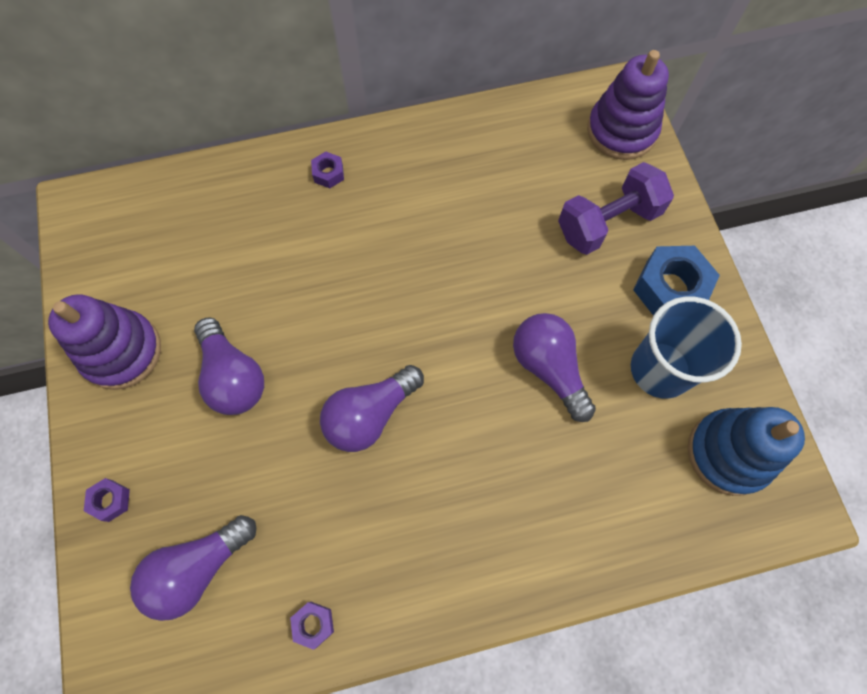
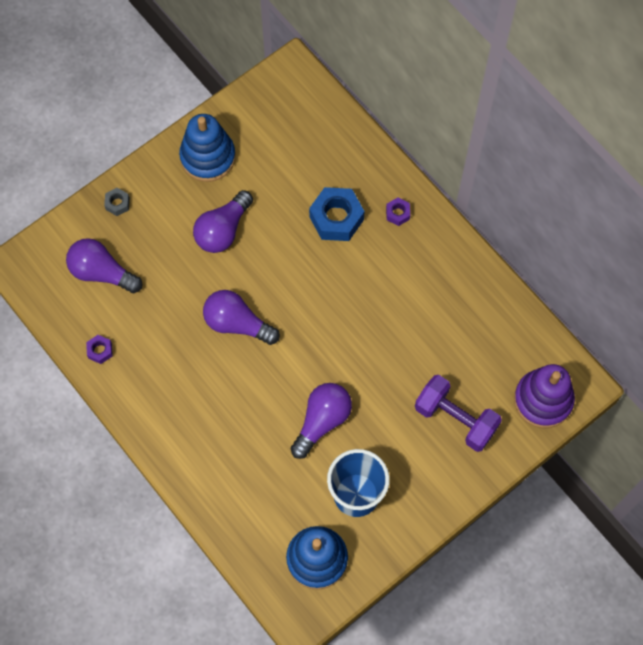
camera: 65 degrees right, 0 degrees up
(110, 500) = (117, 204): purple nut -> grey nut
(122, 352) = (208, 157): purple stacking toy -> blue stacking toy
(670, 289) = (423, 481): blue nut -> blue nut (336, 218)

